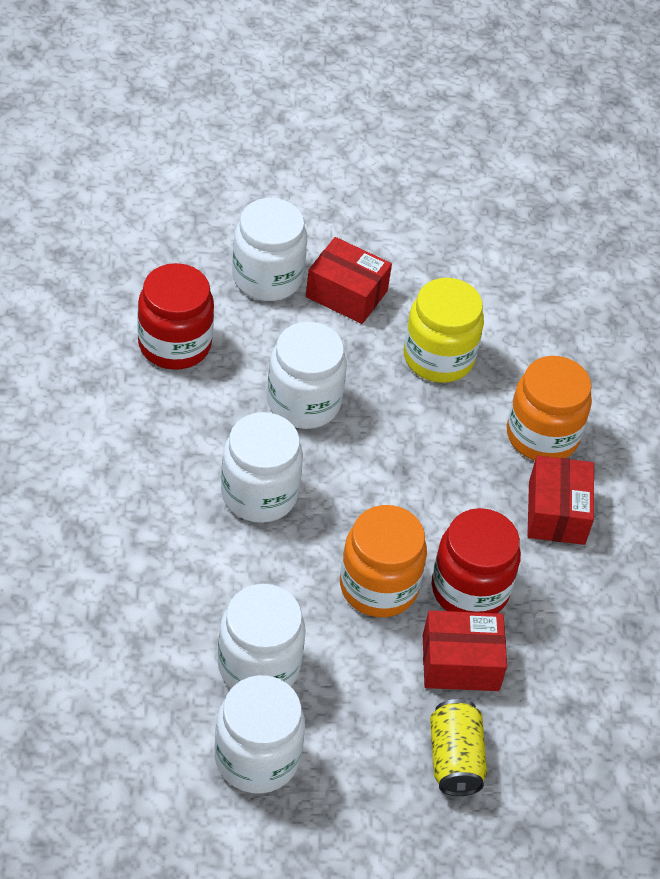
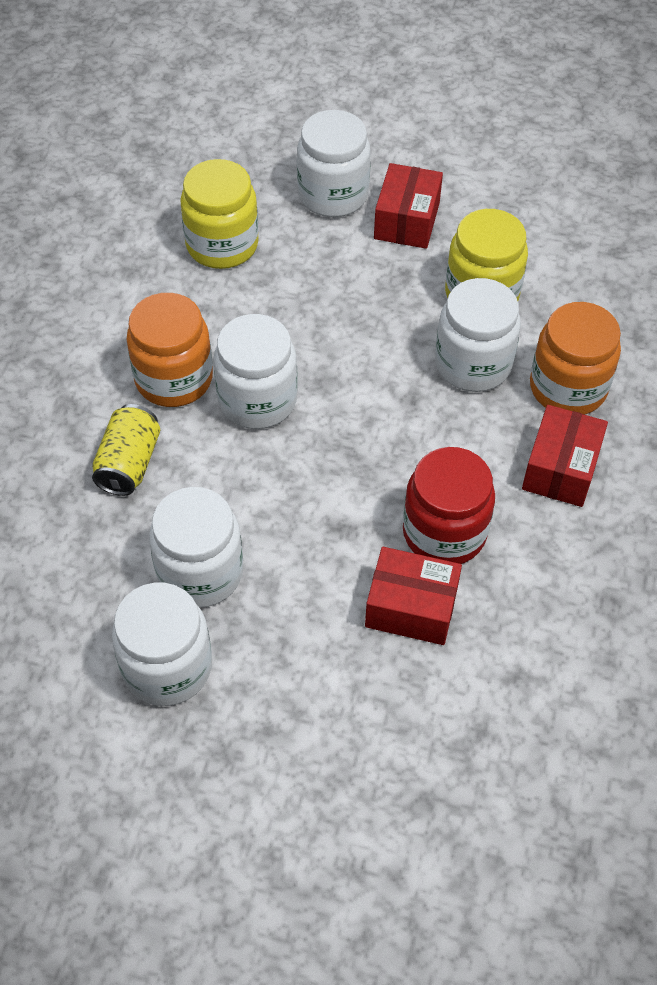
camera: 20 degrees right, 5 degrees up
(174, 344) = (222, 245): red jar -> yellow jar
(303, 402) = (330, 318): white jar -> white jar (473, 364)
(346, 294) = (406, 220): red box -> red box turned 60 degrees clockwise
(378, 586) = (349, 513): orange jar -> orange jar (174, 379)
(454, 759) = (374, 709): yellow can -> yellow can (129, 463)

